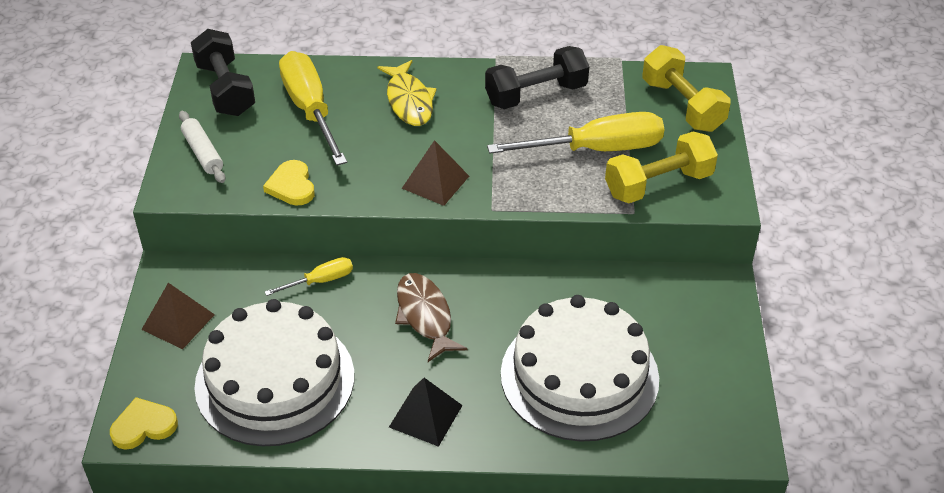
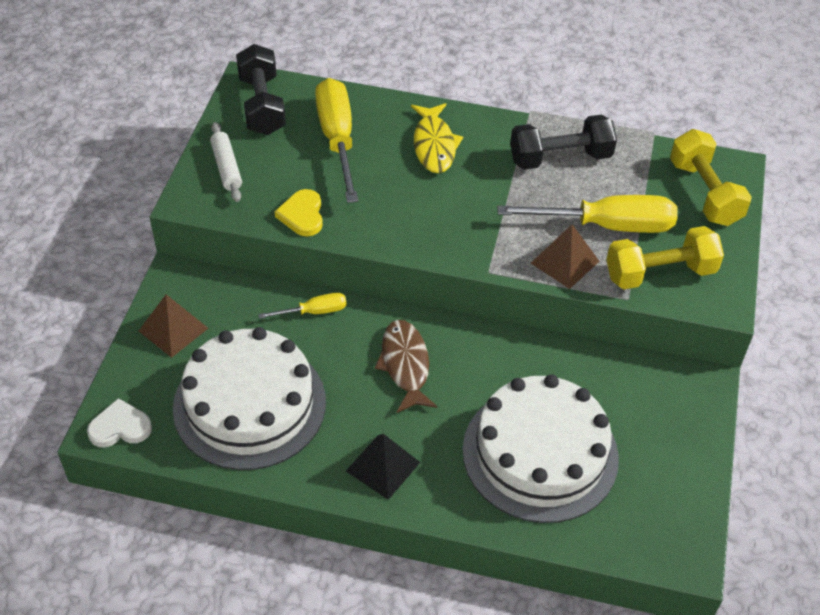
camera: 10 degrees right, 5 degrees up
(143, 426) = (120, 427): yellow heart -> white heart
(435, 182) = (440, 234): brown pyramid -> brown pyramid (564, 262)

